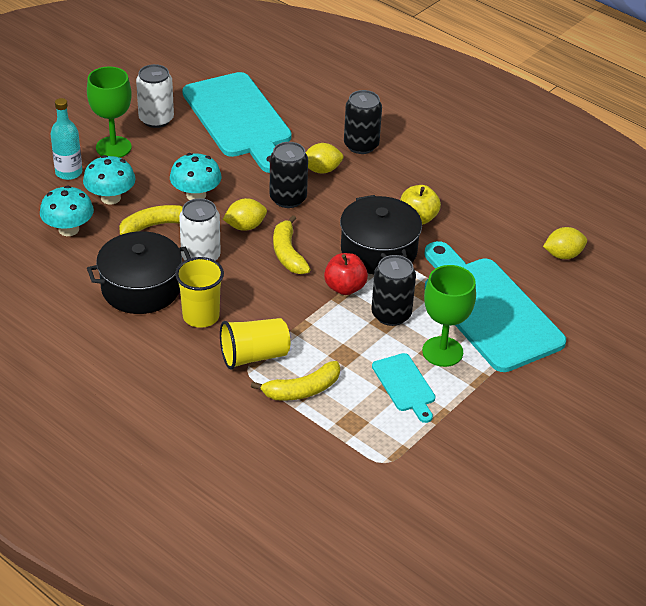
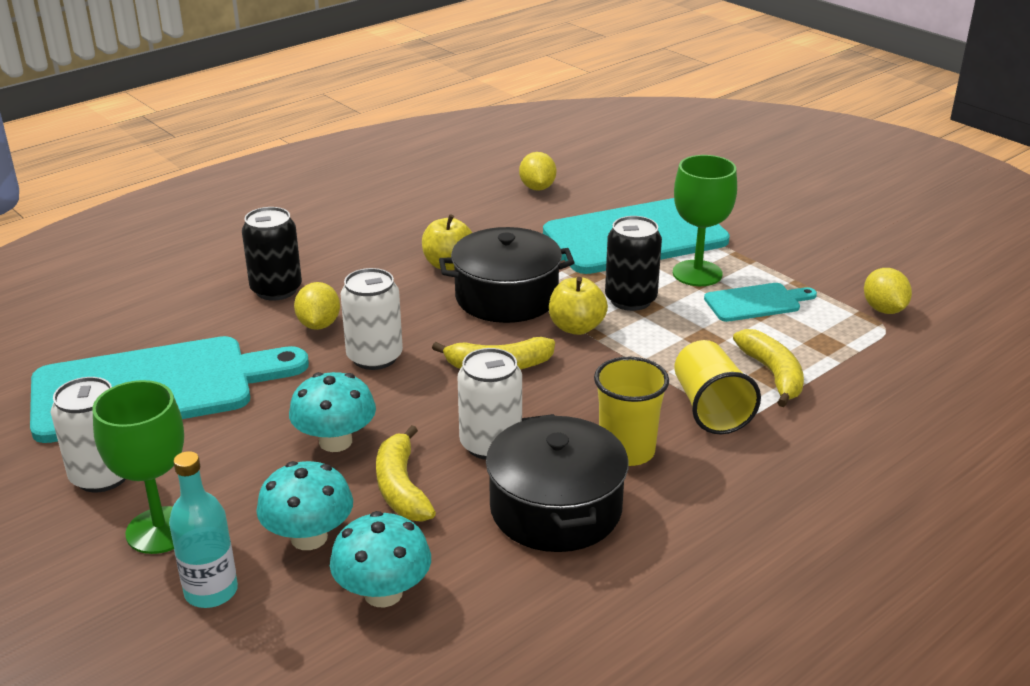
camera: 80 degrees left, 10 degrees down
(245, 226) = (428, 398): yellow lemon -> yellow lemon (883, 309)
(288, 198) = (374, 357): black can -> white can
(345, 287) = (576, 327): red apple -> yellow apple

